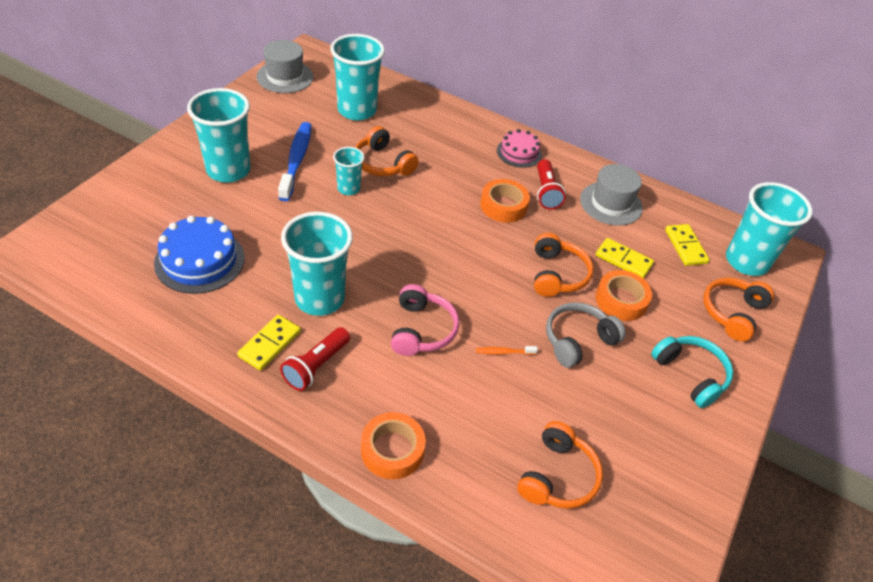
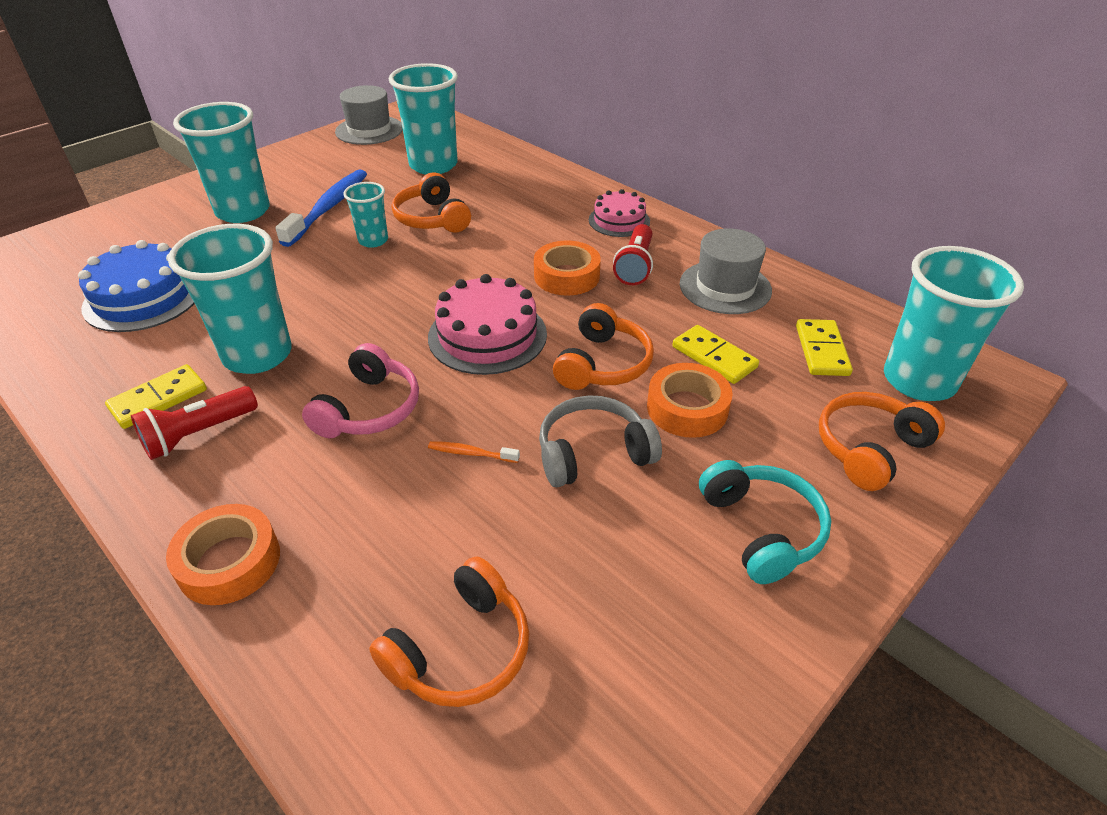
camera: 20 degrees right, 5 degrees down
(472, 262) = (487, 335): none -> pink cake

